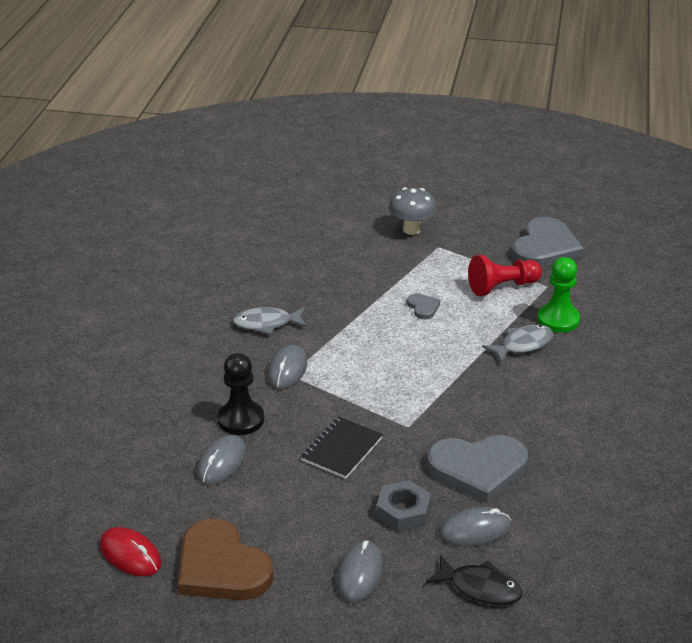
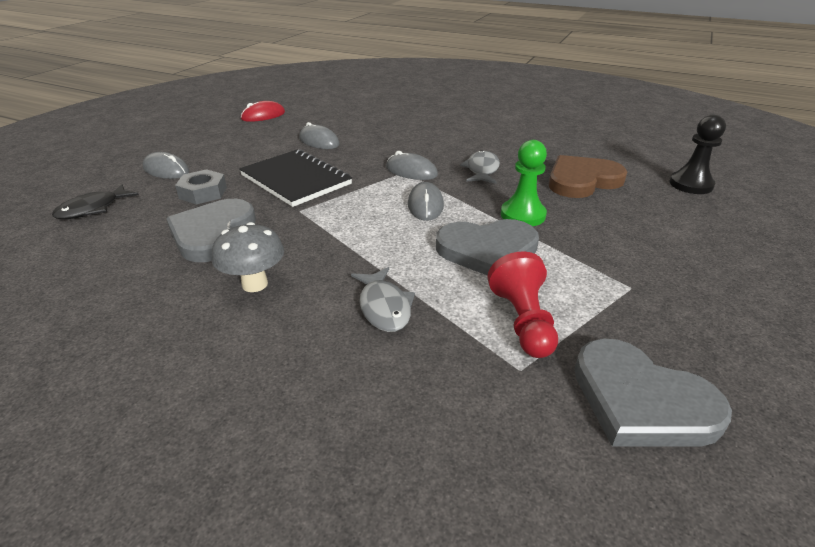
camera: 105 degrees right, 0 degrees up
(221, 567) = (225, 134): brown heart -> brown heart (582, 180)
(241, 419) = (360, 150): black pawn -> black pawn (691, 184)
(341, 449) = (296, 180): black notebook -> black notebook, size x1.59
(411, 230) = (674, 273): grey mushroom -> grey mushroom (255, 284)
(423, 307) = (487, 250): grey heart -> grey heart, size x2.25
(475, 530) = (148, 218): grey mouse -> grey mouse (425, 205)
(558, 320) = (427, 356): green pawn -> green pawn (523, 215)

